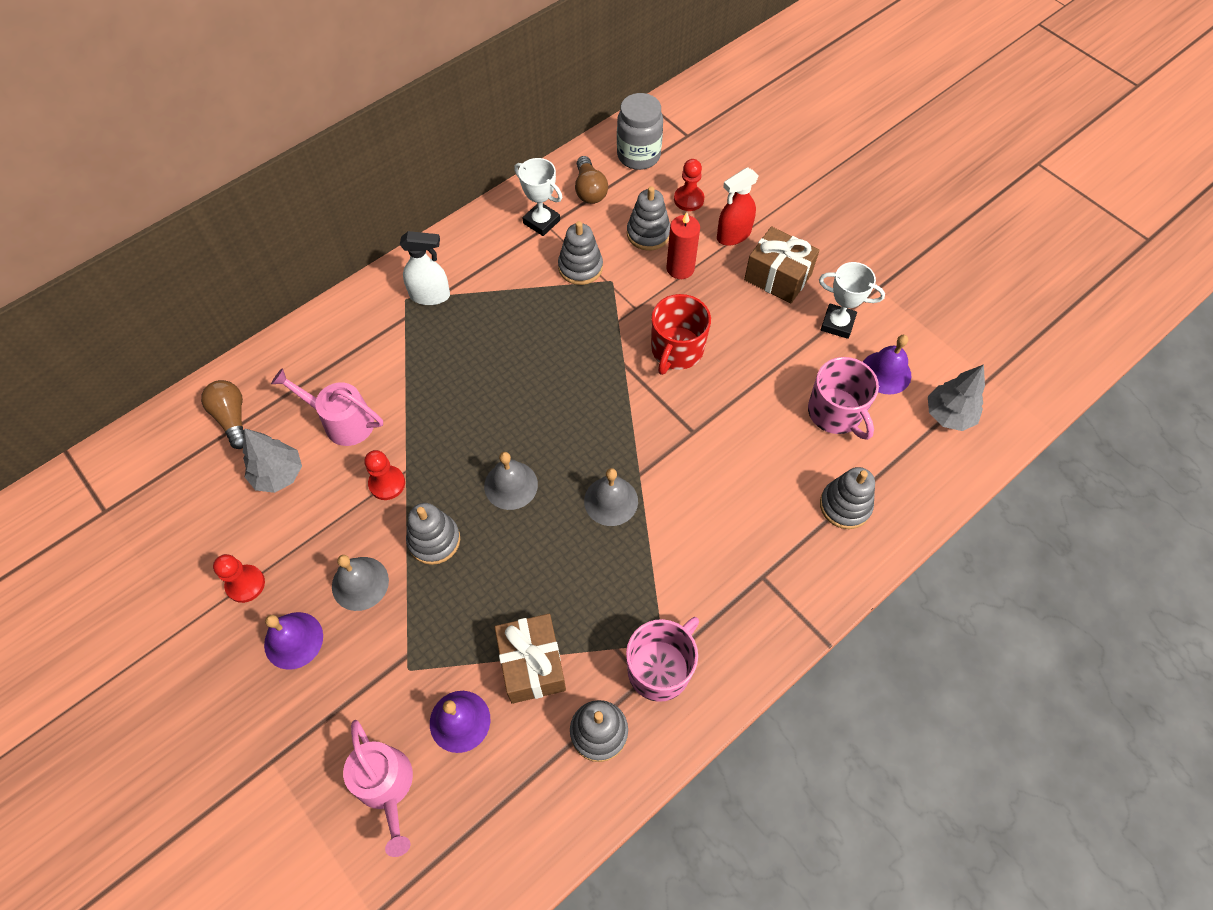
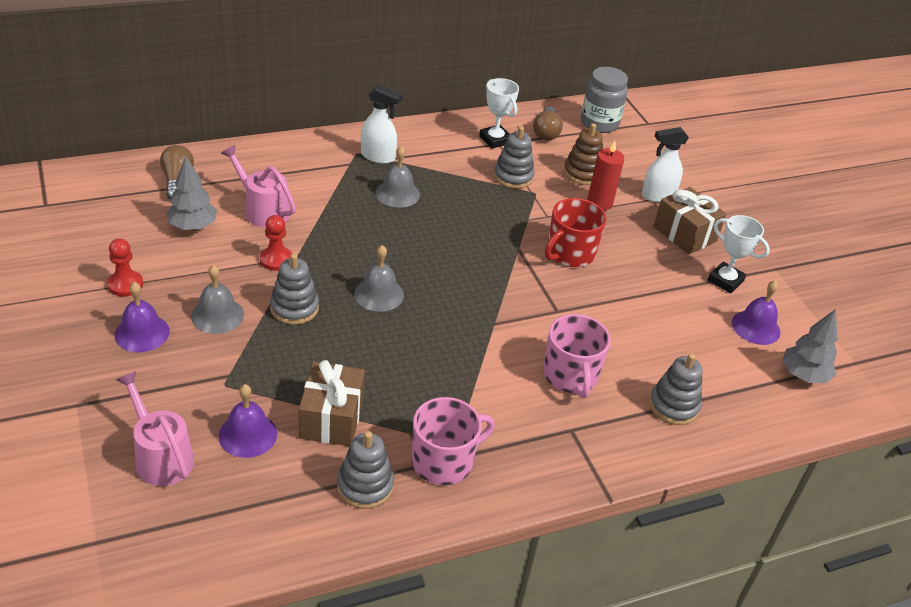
camera: 15 degrees right, 20 degrees down
(387, 787) = (160, 456): pink watering can -> pink watering can turned 150 degrees clockwise
(611, 501) = (460, 332): grey bell -> grey bell (397, 193)
(648, 234) = (582, 173): grey stacking toy -> brown stacking toy
(688, 199) = (629, 162): red pawn -> none
(733, 235) = (657, 196): red spray bottle -> white spray bottle
(835, 413) = (695, 339): pink mug -> pink mug (570, 376)

